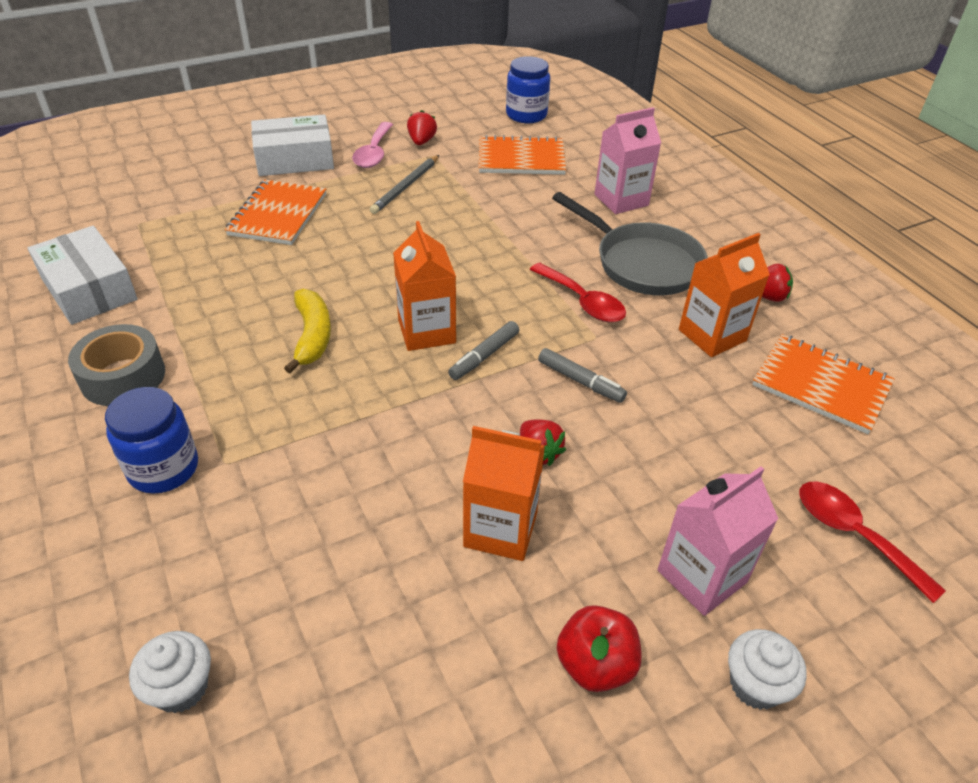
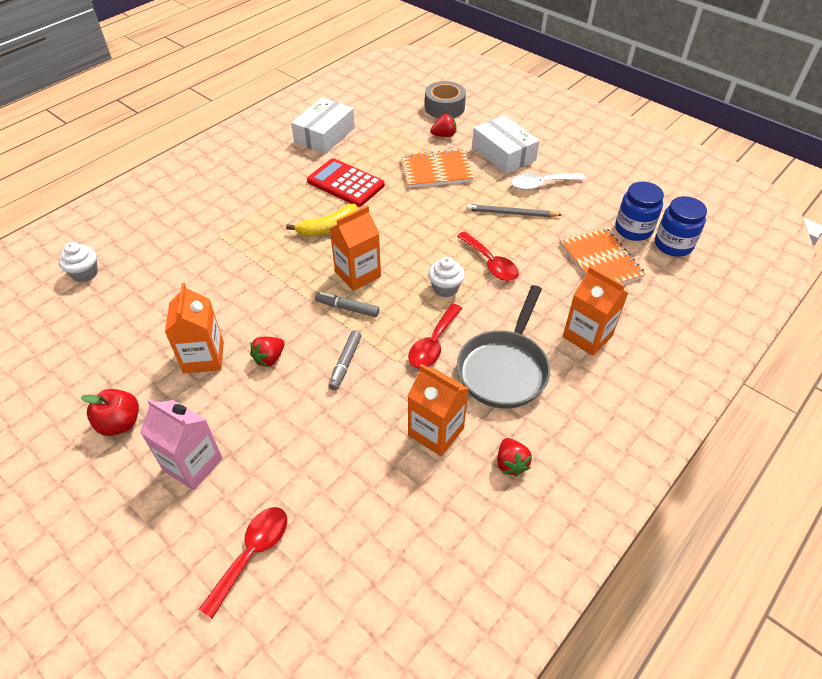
camera: 70 degrees right, 5 degrees up
(123, 376) = (264, 175): grey tape -> grey tape (444, 107)
(163, 468) = (207, 215): blue jar -> blue jar (633, 229)
(228, 297) = (345, 183): none -> red calculator
(374, 153) = (541, 184): pink spoon -> white spoon
(421, 141) = (577, 201): red strawberry -> red strawberry (444, 135)
(478, 225) = (490, 263): none -> red spoon
(621, 200) = (587, 336): pink carton -> orange carton
(755, 685) = (119, 505): white cupcake -> white cupcake (445, 288)
(821, 385) = (409, 517): orange notebook -> none

